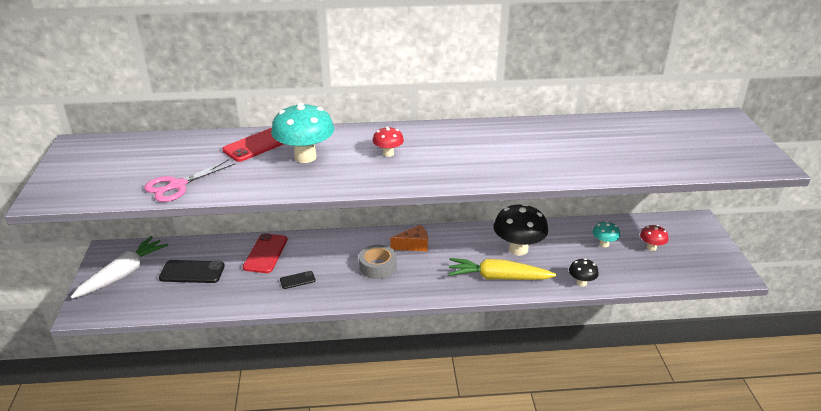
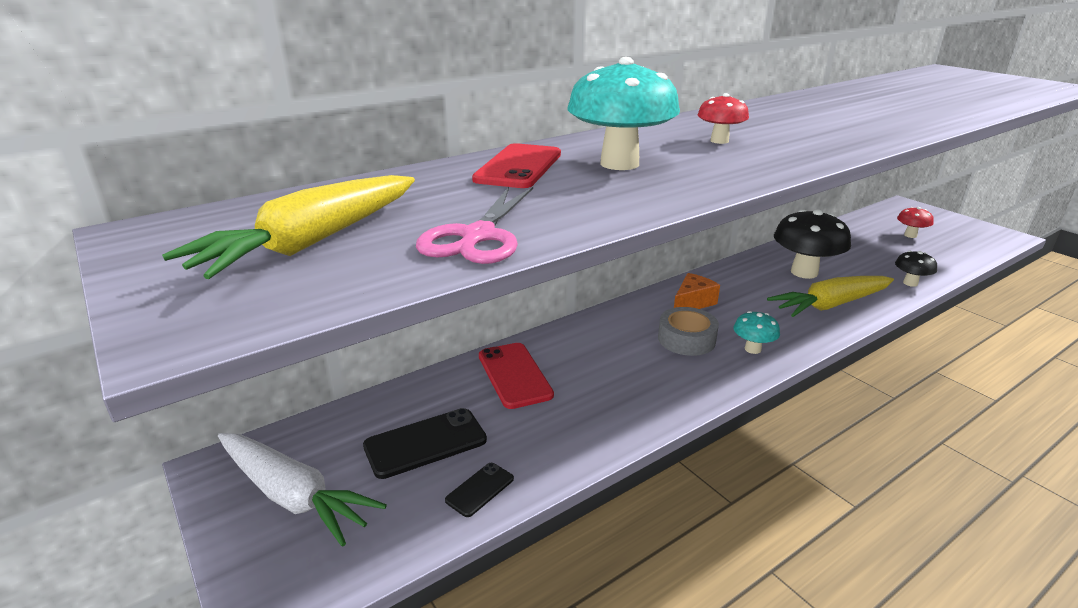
camera: 30 degrees left, 5 degrees down
(120, 169) = (312, 242): none -> yellow carrot
(123, 274) = (293, 495): white carrot -> white carrot turned 120 degrees clockwise
(297, 280) = (607, 393): black phone -> black phone (480, 489)
(604, 244) = (869, 244): turquoise mushroom -> turquoise mushroom (752, 349)

